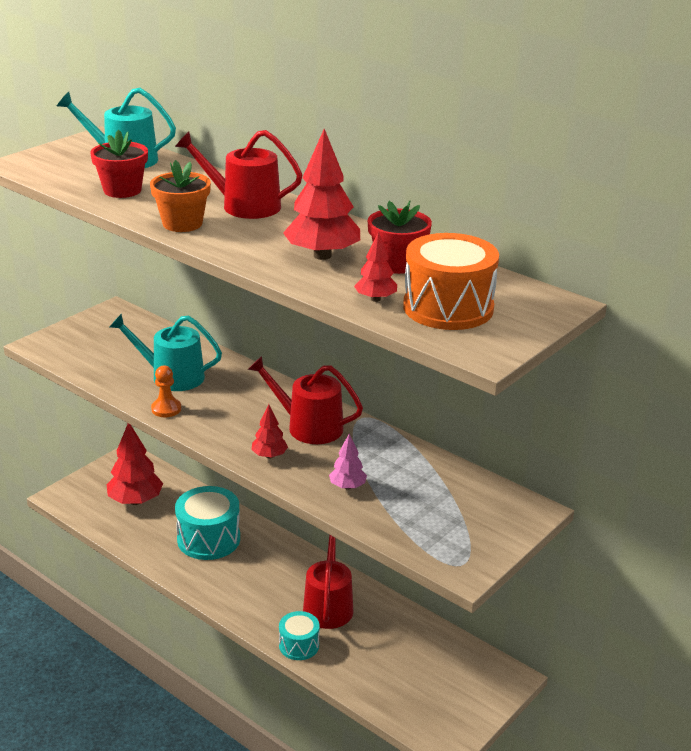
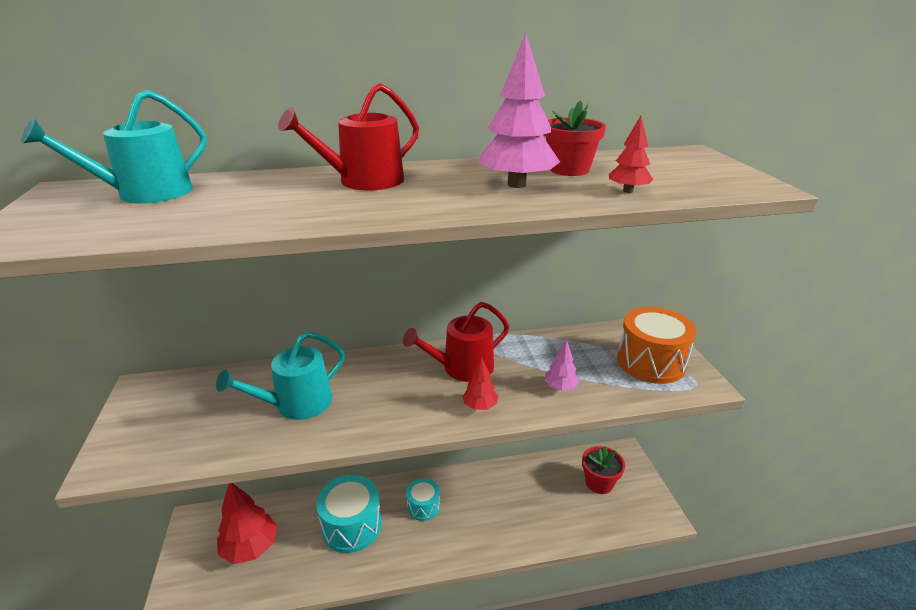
camera: 50 degrees left, 0 degrees up
(122, 190) = (214, 213): red flower pot -> red flower pot (599, 483)
(166, 409) = (341, 431): orange pawn -> none
(182, 224) = (351, 211): orange flower pot -> none
(299, 645) = (516, 541): turquoise drum -> turquoise drum (423, 506)
(322, 256) = (516, 184): red tree -> pink tree
(328, 605) = (490, 498): red watering can -> none
(448, 308) = (669, 176): orange drum -> orange drum (650, 362)

